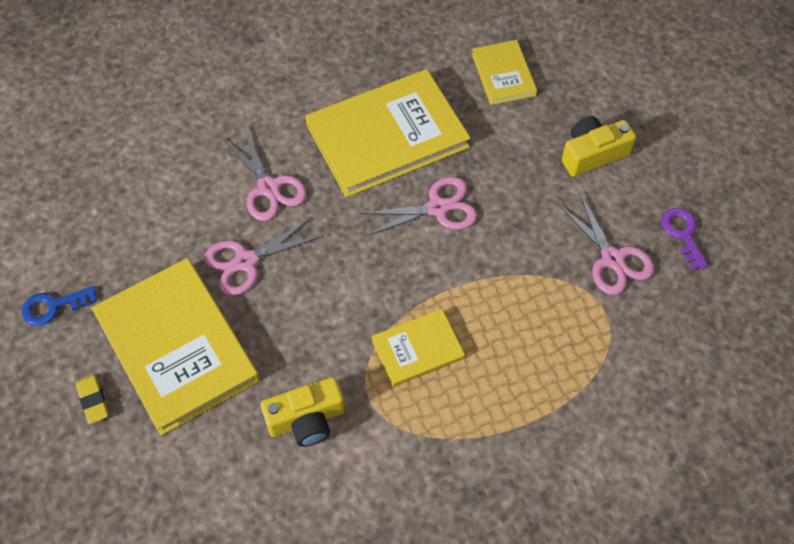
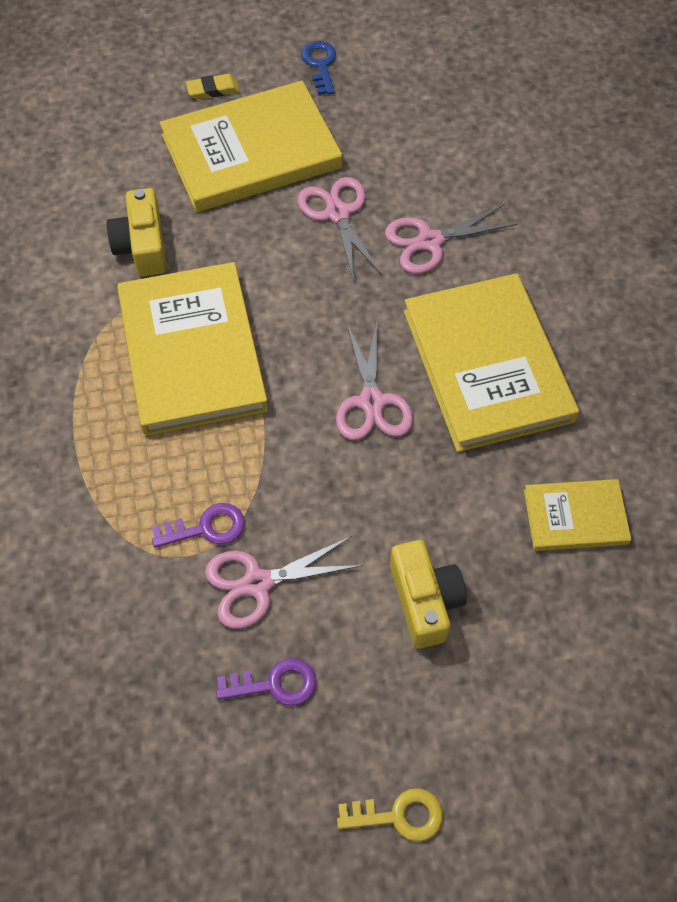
camera: 100 degrees right, 0 degrees up
(417, 349) = (192, 352): yellow book -> yellow book, size x1.95
(578, 302) = (206, 528): none -> purple key
(741, 151) = (399, 816): none -> yellow key

